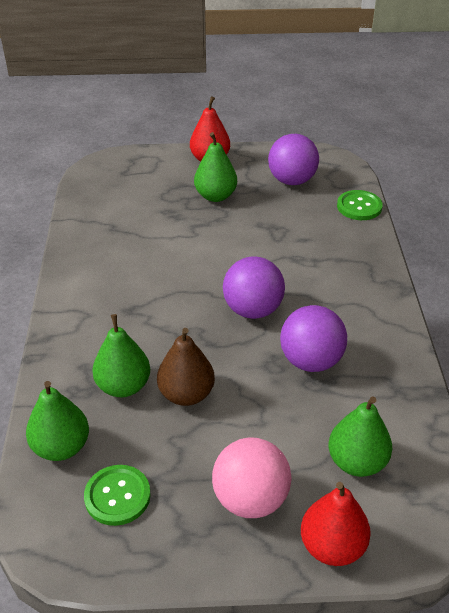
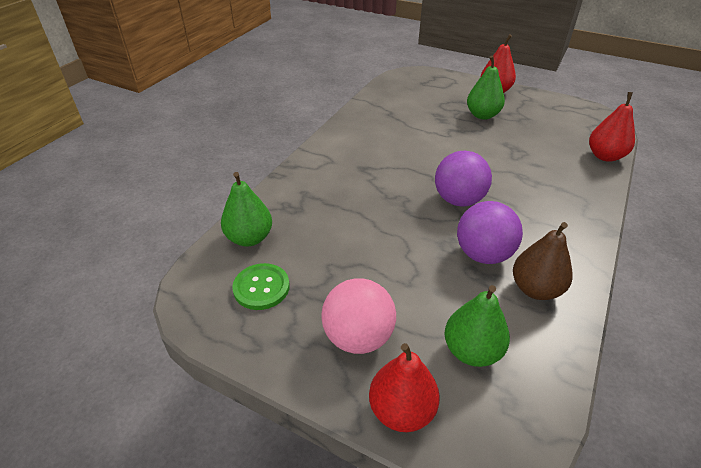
camera: 30 degrees right, 0 degrees up
(123, 386) = (322, 216): green pear -> none
(186, 394) = (363, 239): brown pear -> brown pear (535, 289)
(292, 181) = (554, 122): purple ball -> none
(359, 206) = (605, 156): green button -> red pear

